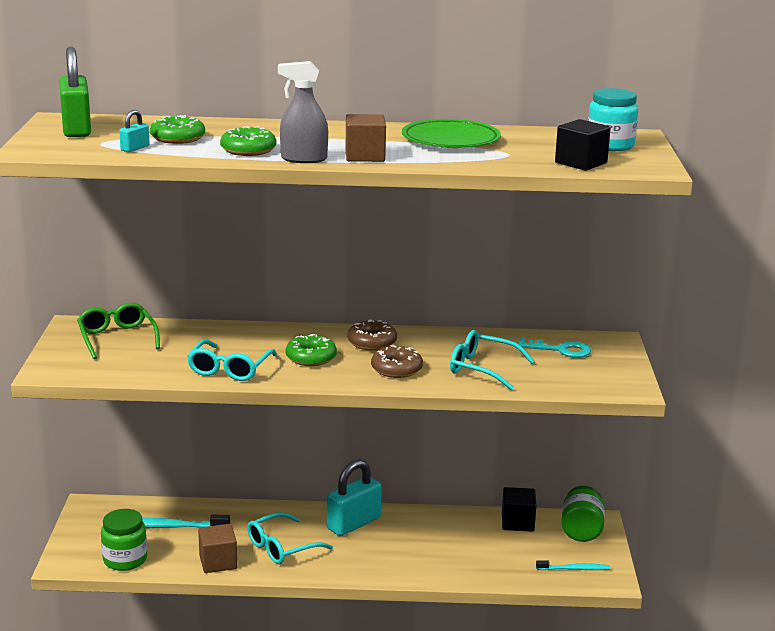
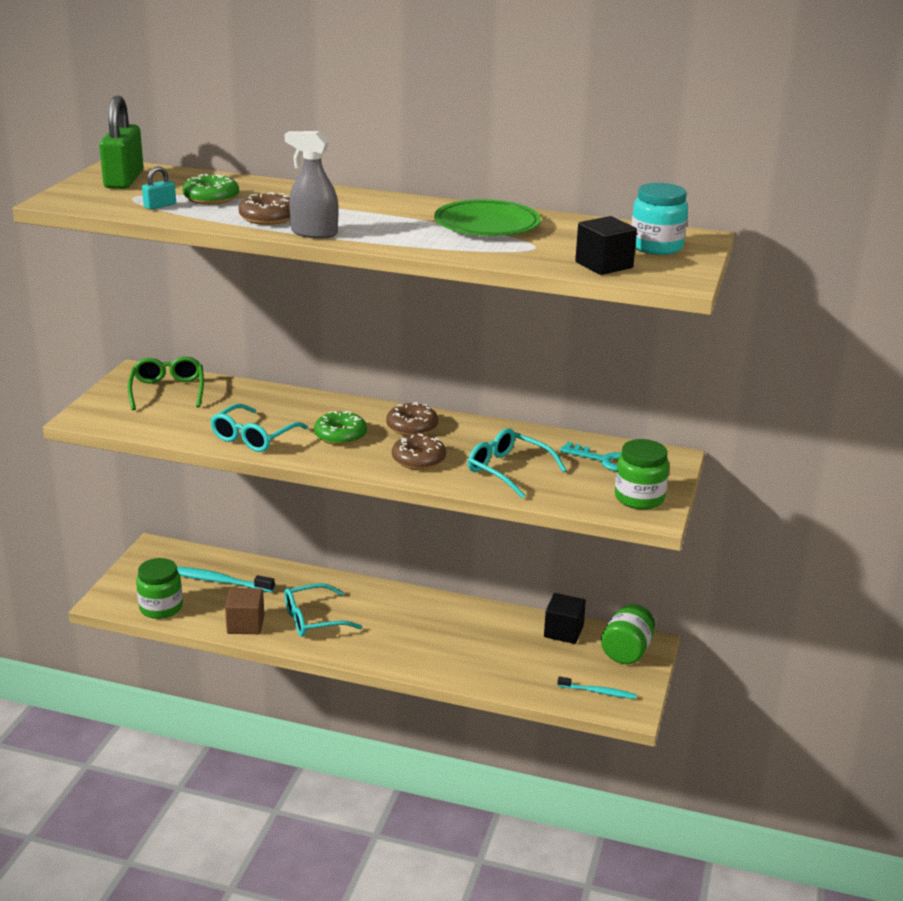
camera: 15 degrees right, 5 degrees up
(248, 150) = (268, 218): green donut -> brown donut
(353, 523) = (396, 606): turquoise padlock -> none
(365, 156) = (379, 235): brown cube -> none
(610, 377) = (639, 498): none -> green jar

